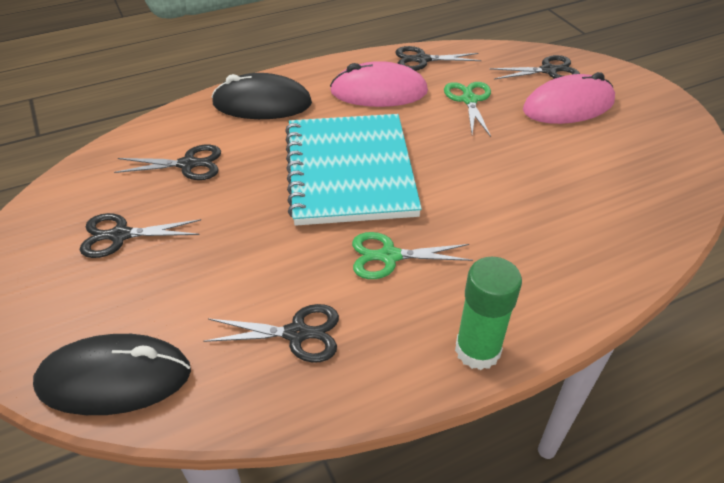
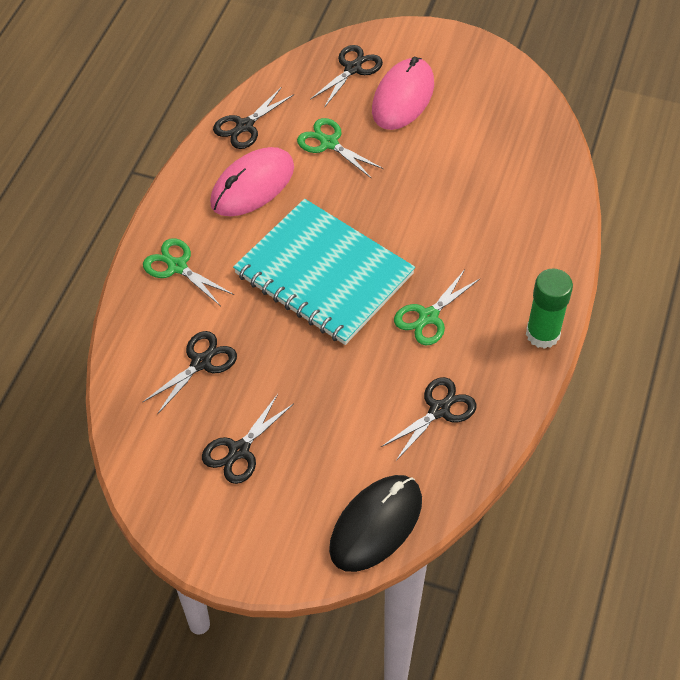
camera: 45 degrees left, 10 degrees up
(262, 104) = (177, 266): black mouse -> green scissors

